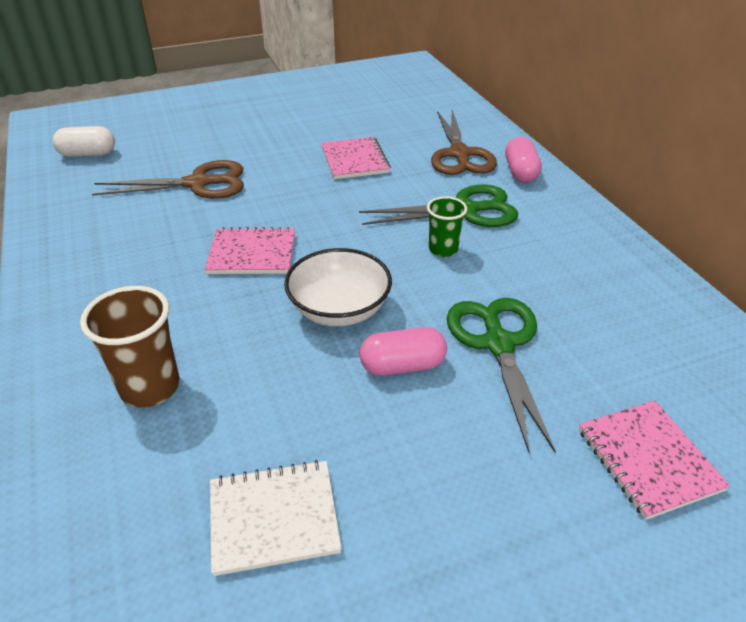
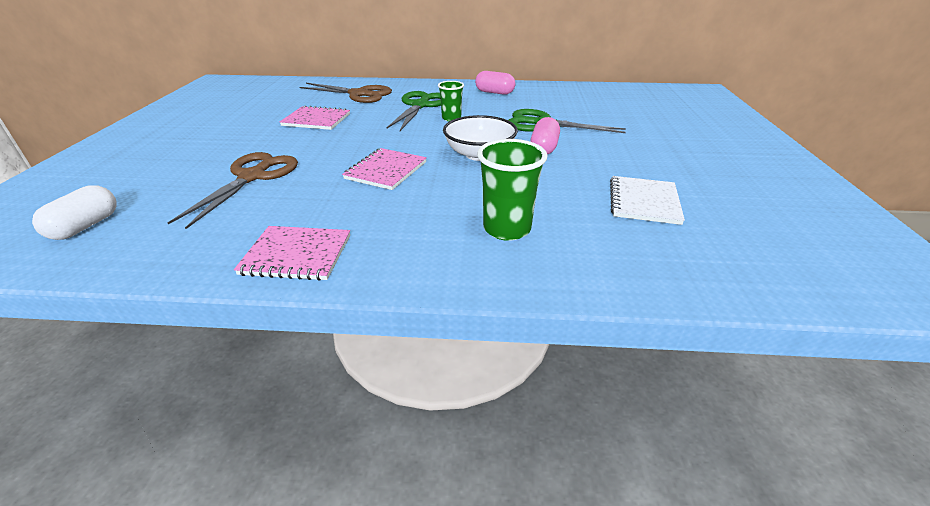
camera: 65 degrees left, 5 degrees down
(150, 387) = (507, 229): brown cup -> green cup
(520, 172) = (401, 87): pink capsule -> pink capsule (494, 92)
(648, 459) = (635, 116): pink notebook -> pink notebook (296, 255)

